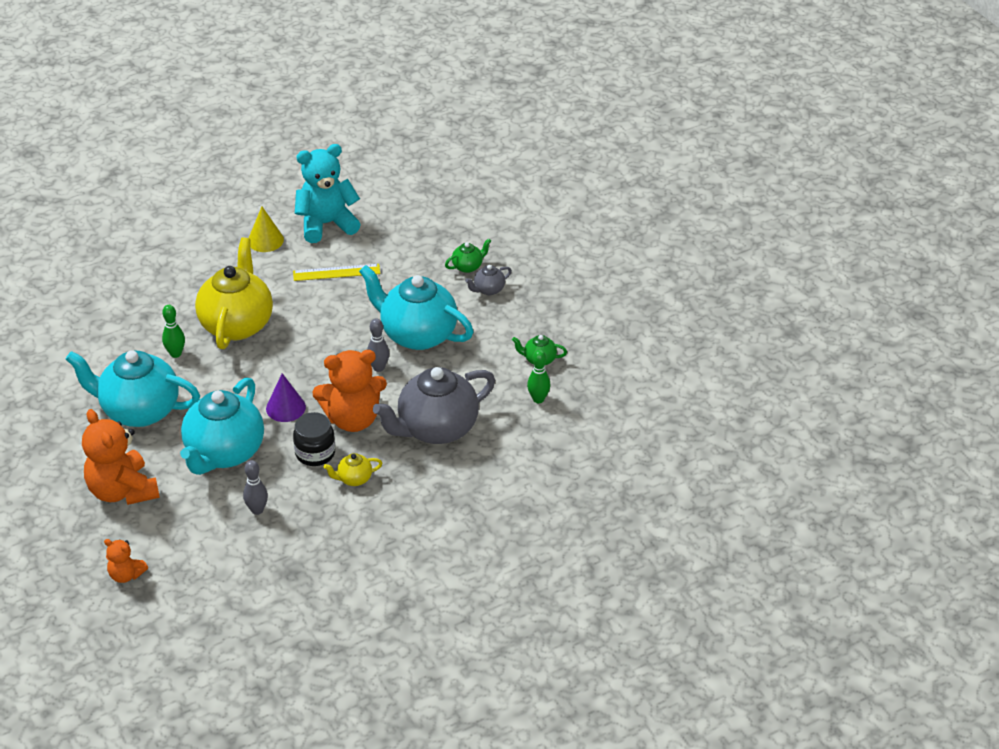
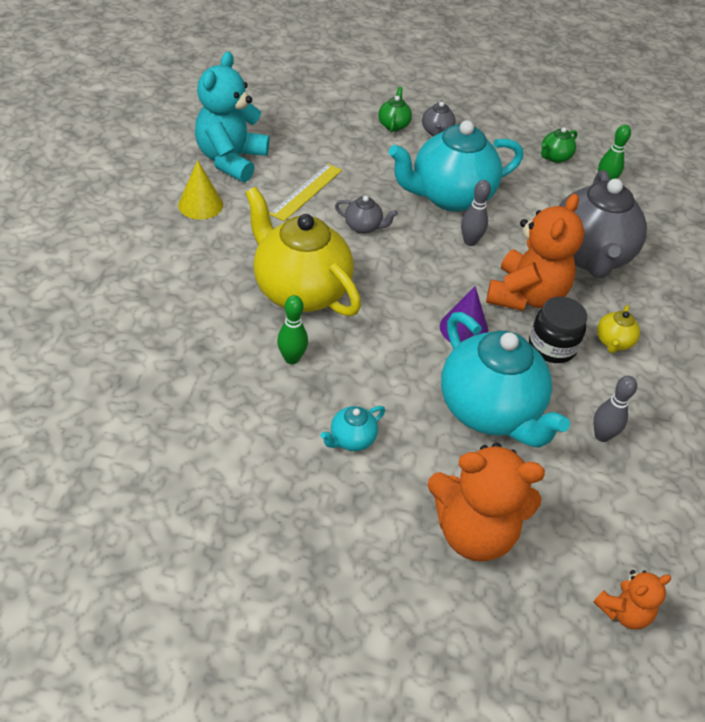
camera: 55 degrees left, 5 degrees up
(139, 410) = (351, 439): turquoise teapot -> turquoise teapot, size x0.42
(332, 315) = (363, 227): none -> grey teapot

